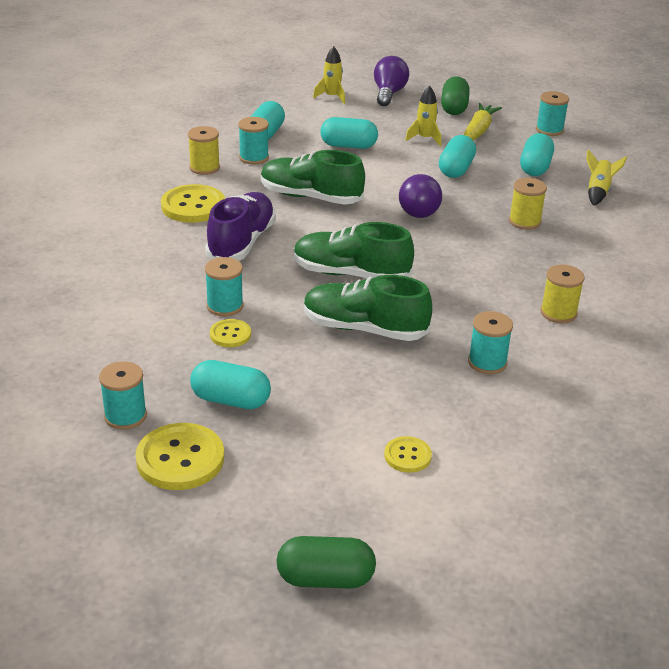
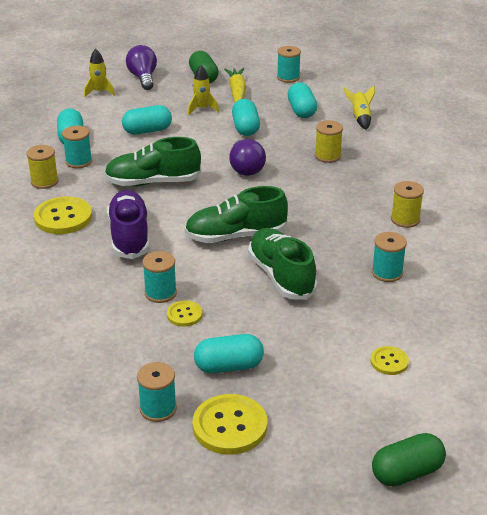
camera: 25 degrees left, 0 degrees up
(364, 329) = (281, 276): green shoe -> green shoe turned 75 degrees clockwise

